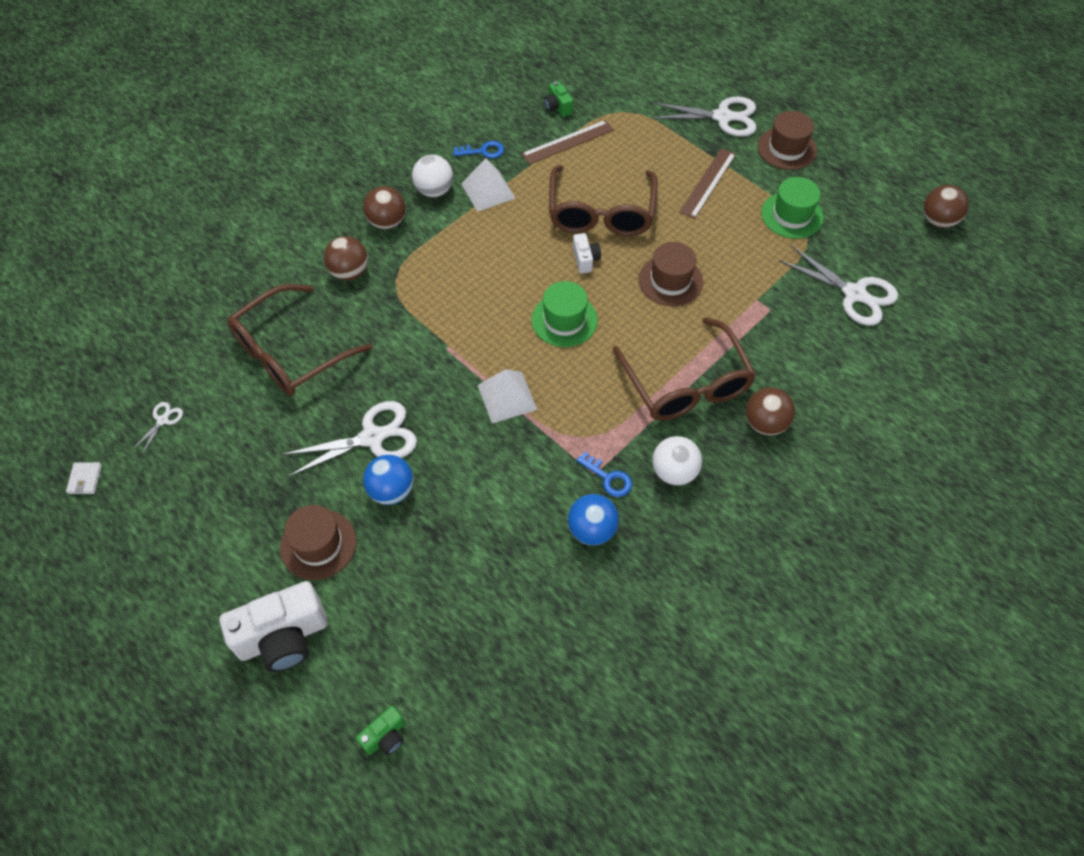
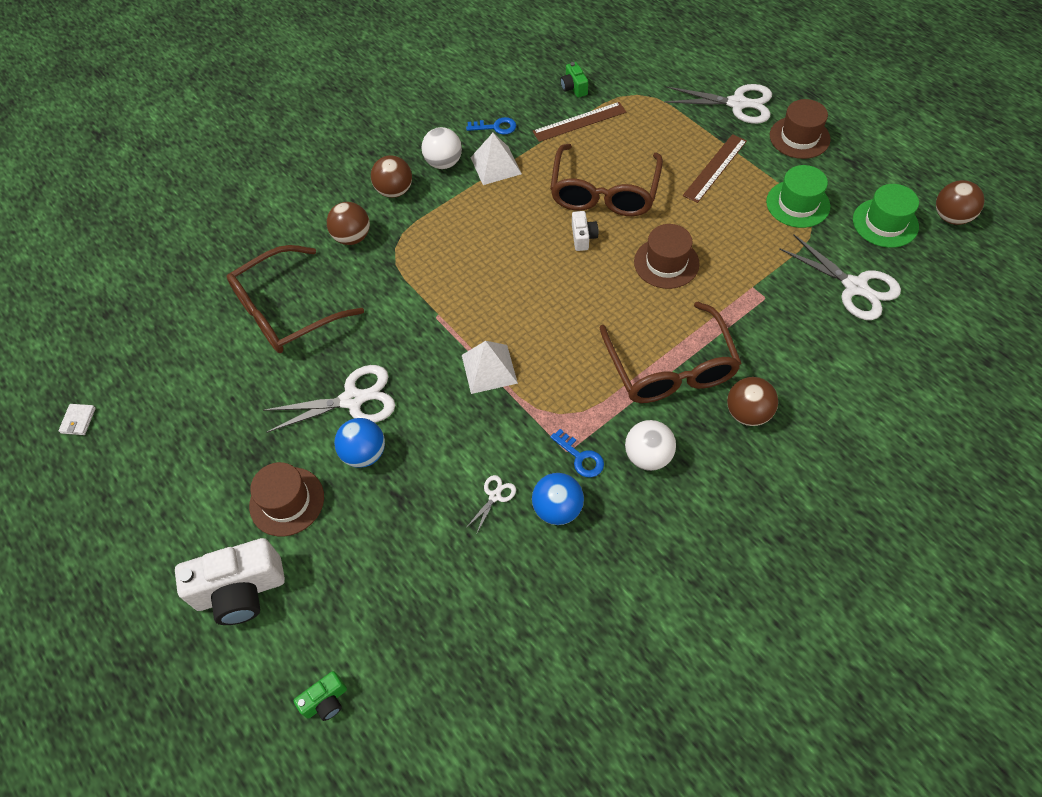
camera: 10 degrees right, 0 degrees up
(163, 420) = (158, 369): white scissors -> white scissors (495, 496)
(564, 320) = (555, 296): green hat -> green hat (885, 223)

